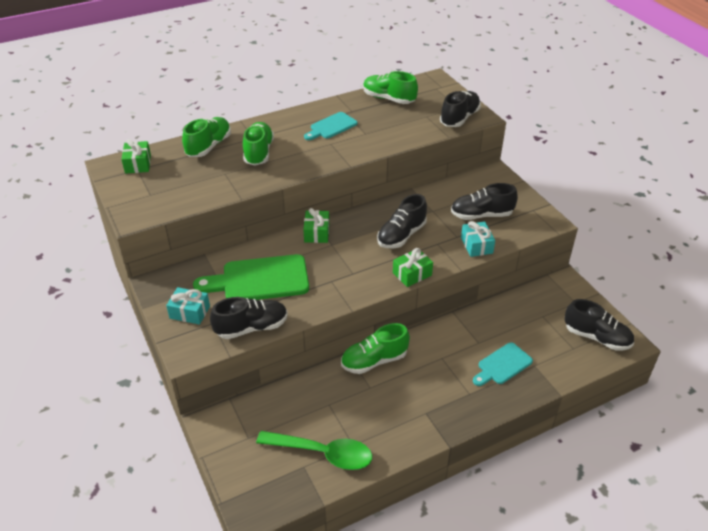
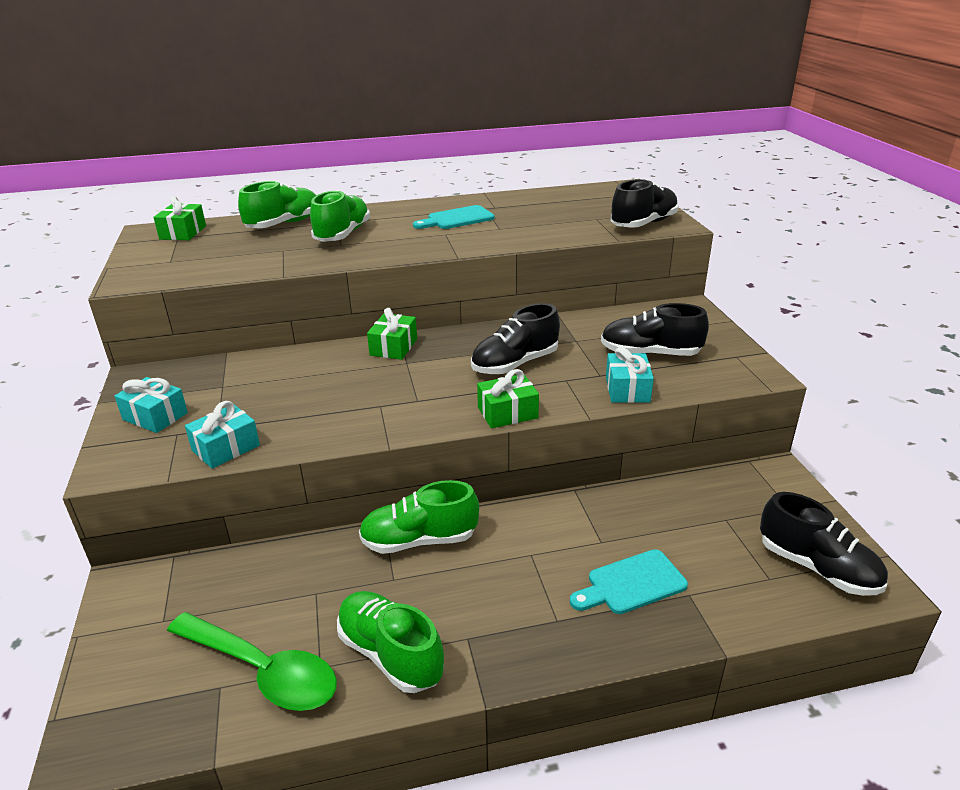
camera: 15 degrees right, 10 degrees down
(251, 327) = (226, 448): black shoe -> turquoise gift
(259, 280) = (279, 391): green cutting board -> none
(389, 99) = (552, 200): green shoe -> green shoe (390, 654)

